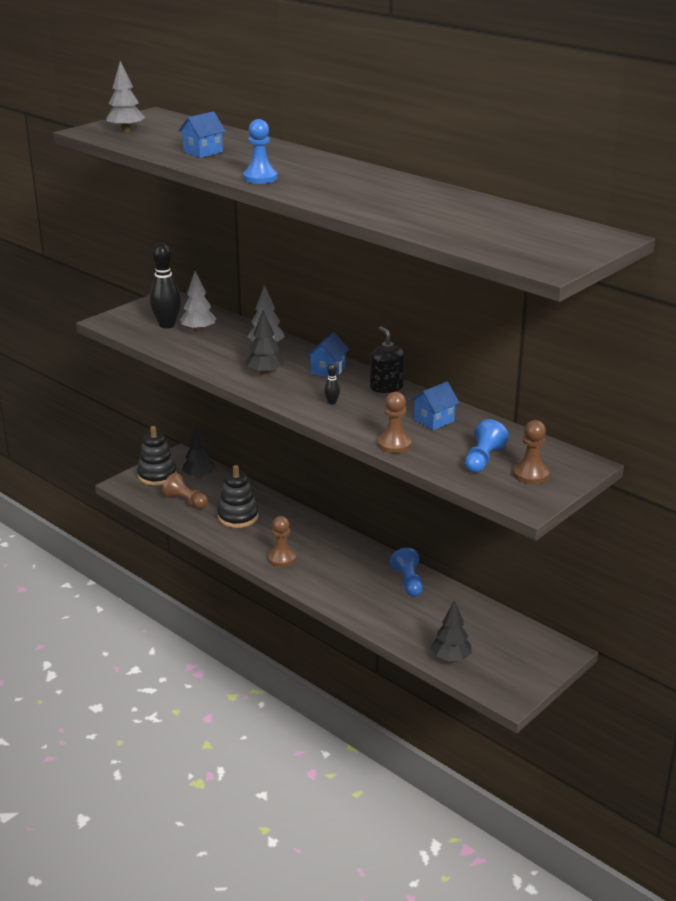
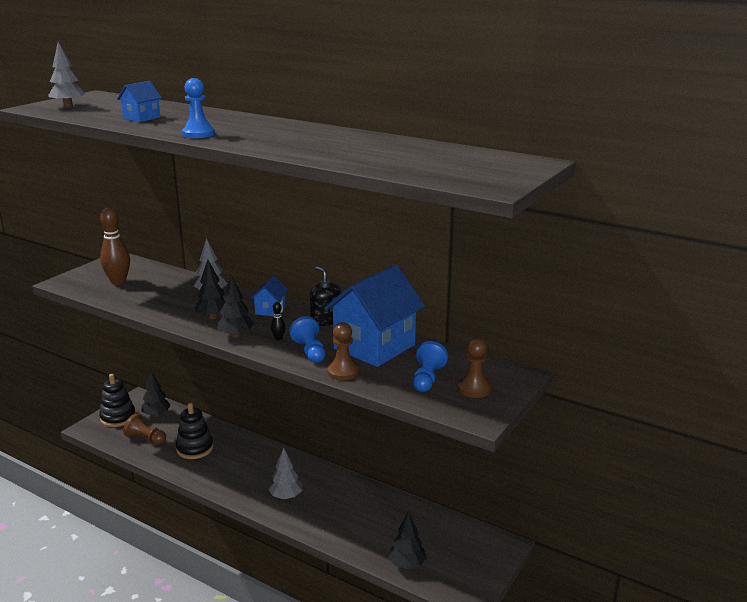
camera: 10 degrees left, 5 degrees down
(167, 325) = (118, 282): black bowling pin -> brown bowling pin
(198, 331) = (148, 284): grey tree -> grey tree (286, 497)
(281, 558) = (238, 483): brown pawn -> none
(287, 396) = (236, 335): none -> black tree
(408, 582) = (356, 494): blue pawn -> blue pawn (310, 351)
(433, 420) = (374, 347): blue house -> blue house, size x2.23

